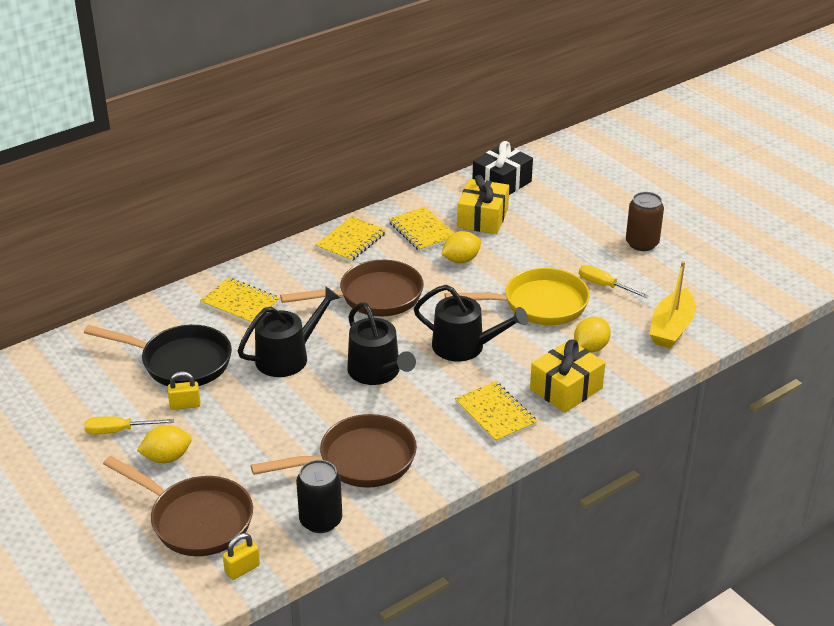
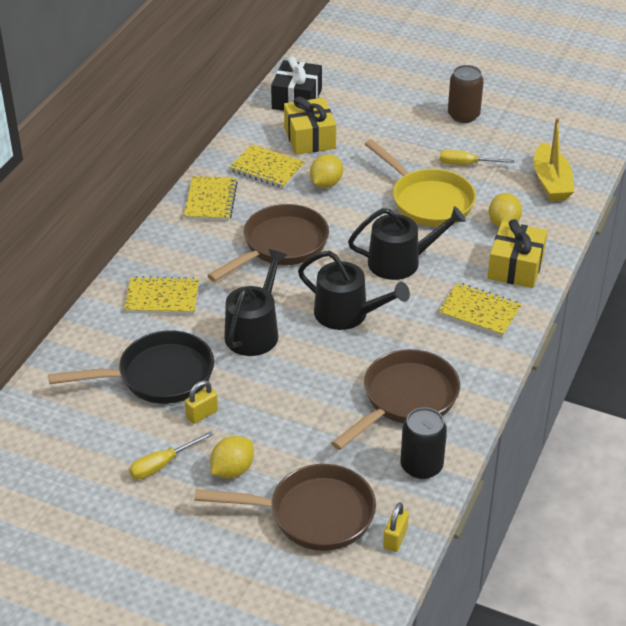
camera: 30 degrees left, 5 degrees up
(538, 304) = (428, 201): yellow pan -> yellow pan turned 90 degrees clockwise

